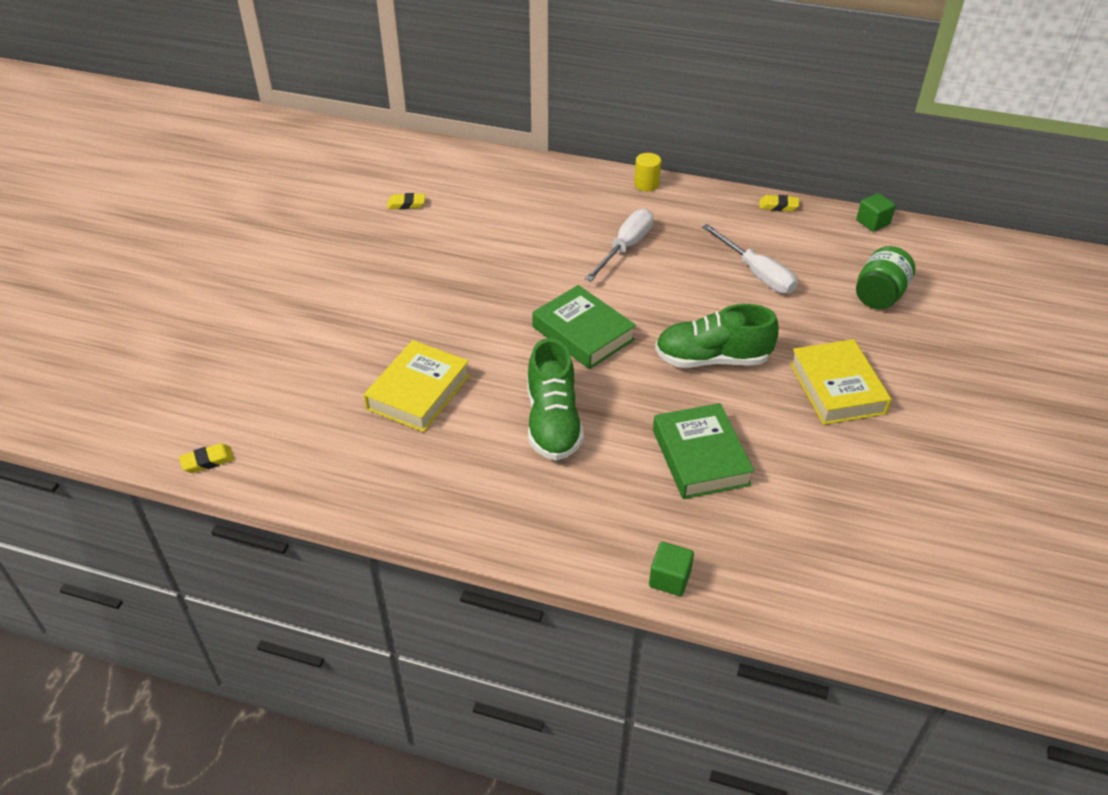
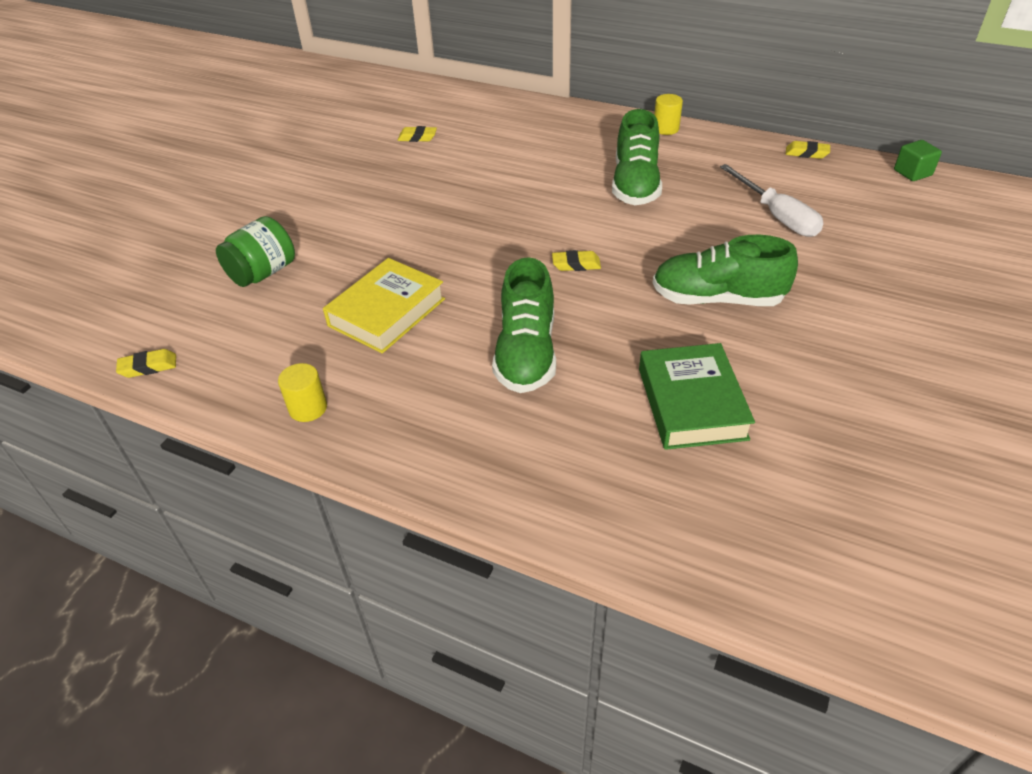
camera: 10 degrees right, 0 degrees up
(368, 488) = (308, 408): none -> yellow cylinder
(583, 333) = (576, 264): green book -> yellow eraser
(625, 247) = (635, 185): white screwdriver -> green shoe
(669, 579) = (636, 543): green cube -> none
(836, 388) = (863, 339): yellow book -> none
(879, 296) = (918, 245): green jar -> green jar (263, 273)

